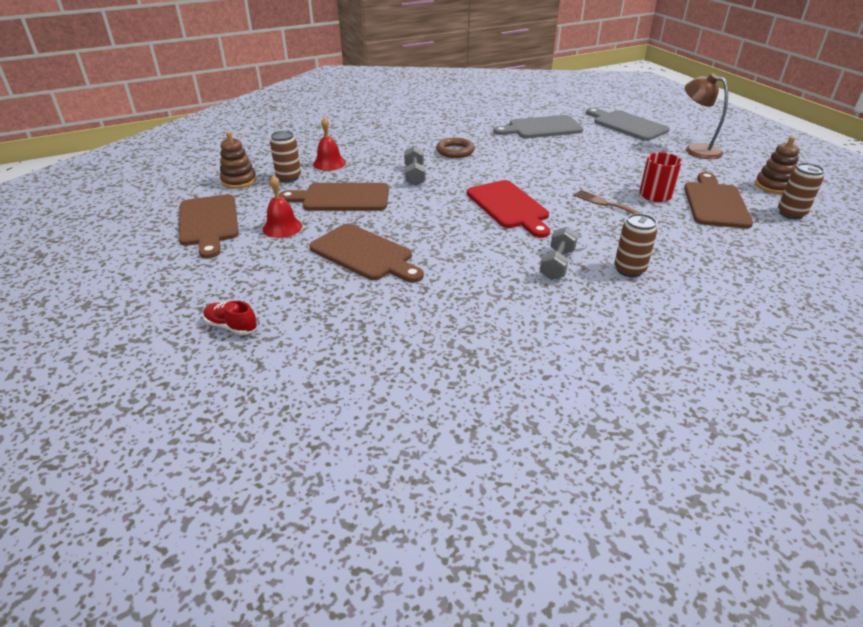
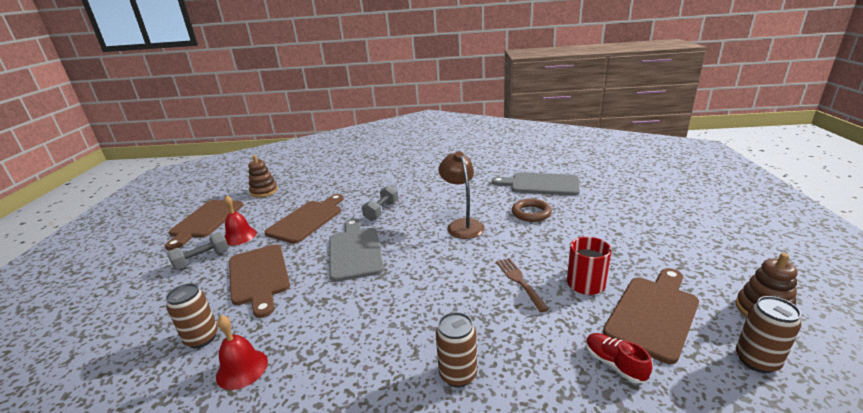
camera: 30 degrees right, 10 degrees down
(231, 326) = (102, 315): red shoe -> red shoe (614, 364)
(289, 178) = (296, 195): brown can -> brown can (202, 338)
(329, 163) = (335, 188): red bell -> red bell (242, 369)
(341, 198) = (307, 220): brown cutting board -> brown cutting board turned 90 degrees clockwise
(455, 151) = (439, 194): brown ring -> brown ring (531, 213)
(509, 207) = (422, 260): red cutting board -> none
(557, 264) = (393, 340): grey dumbbell -> grey dumbbell (202, 260)
(627, 125) = (634, 195): grey cutting board -> grey cutting board (355, 251)
(696, 150) = (692, 237): brown lamp -> brown lamp (462, 225)

